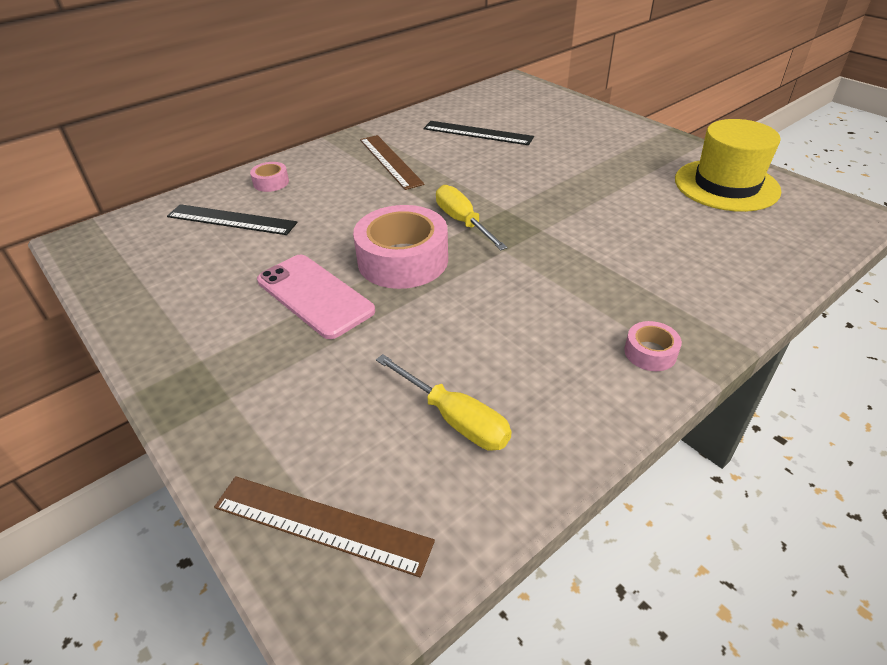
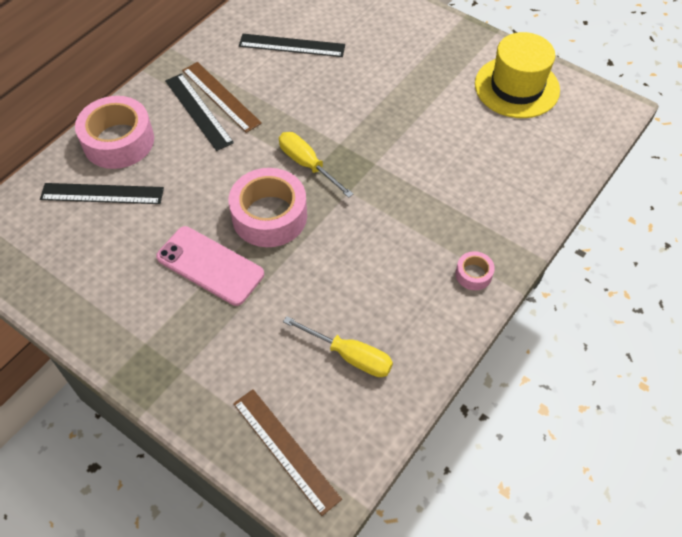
camera: 15 degrees left, 15 degrees up
(271, 182) = (118, 141): pink tape -> pink tape, size x2.16
(321, 524) = (285, 450): brown ruler -> brown ruler turned 45 degrees clockwise
(362, 169) = (198, 111): none -> black ruler

